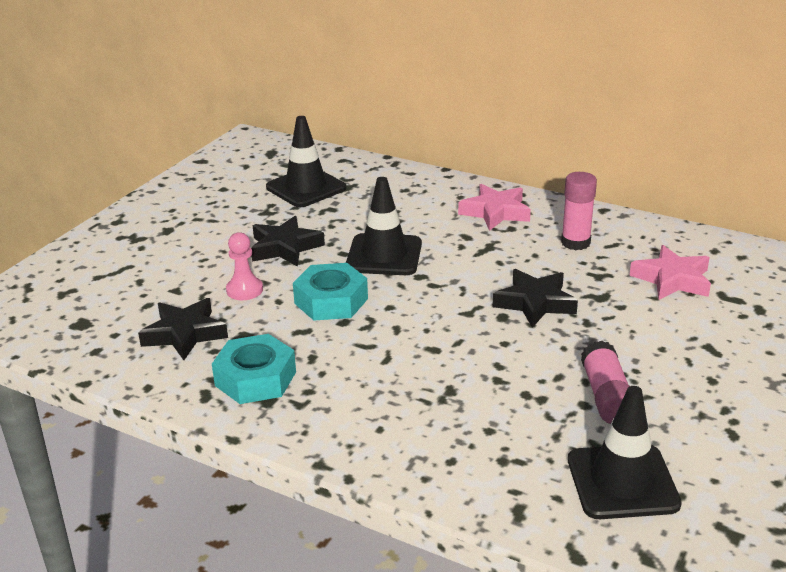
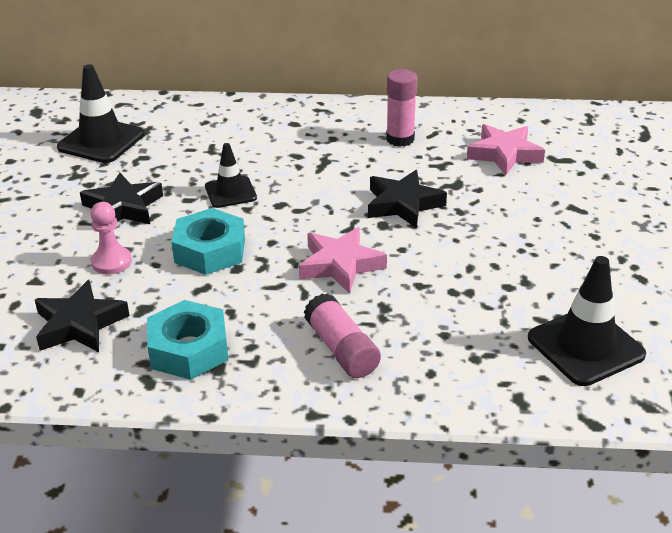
camera: 25 degrees left, 5 degrees up
(384, 255) = (230, 192): black traffic cone -> black traffic cone, size x0.63
(495, 212) = (308, 126): pink star -> pink star (340, 265)
(606, 396) = (522, 274): pink glue stick -> pink glue stick (341, 349)

